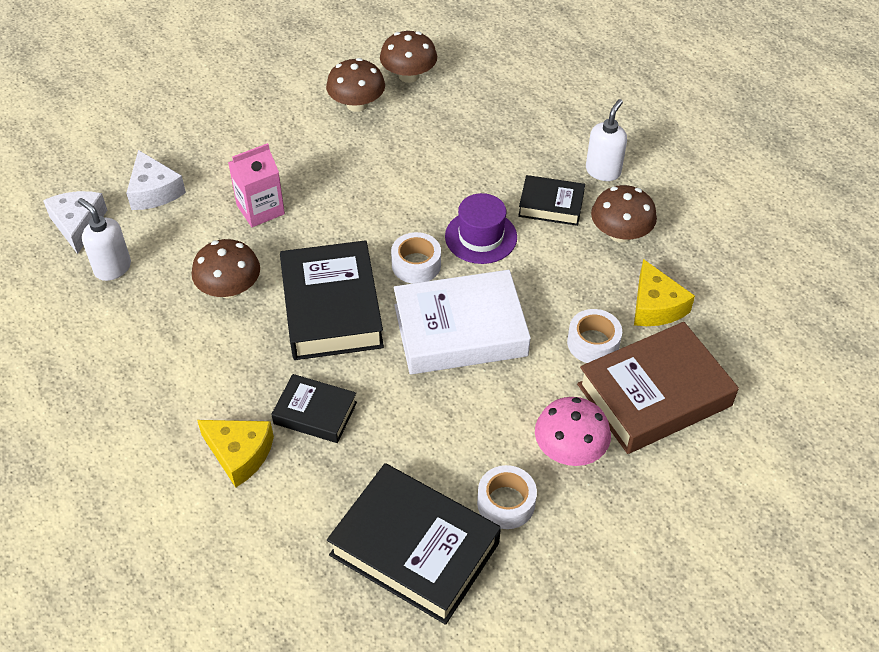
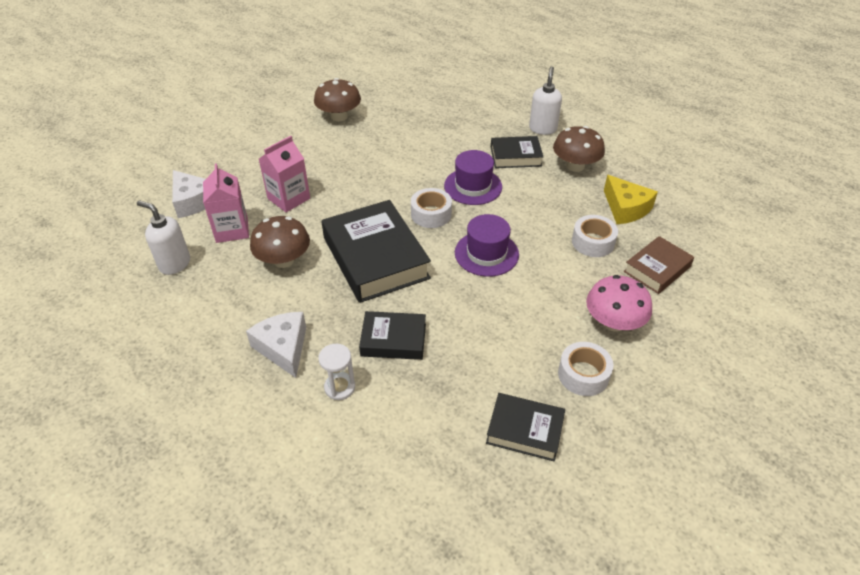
camera: 15 degrees left, 5 degrees down
(78, 224) = (133, 237): white cheese -> white cheese (283, 348)
(185, 238) = (232, 230): none -> pink carton
(240, 454) = (339, 387): yellow cheese -> white hourglass
(408, 75) = (371, 92): brown mushroom -> none
(414, 549) = (524, 430): black book -> black book, size x0.55
(460, 330) = (486, 253): white book -> purple hat
(654, 395) = (657, 269): brown book -> brown book, size x0.55

